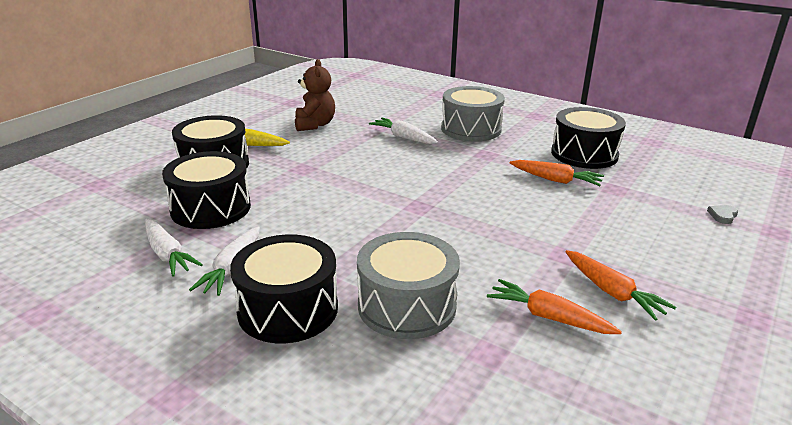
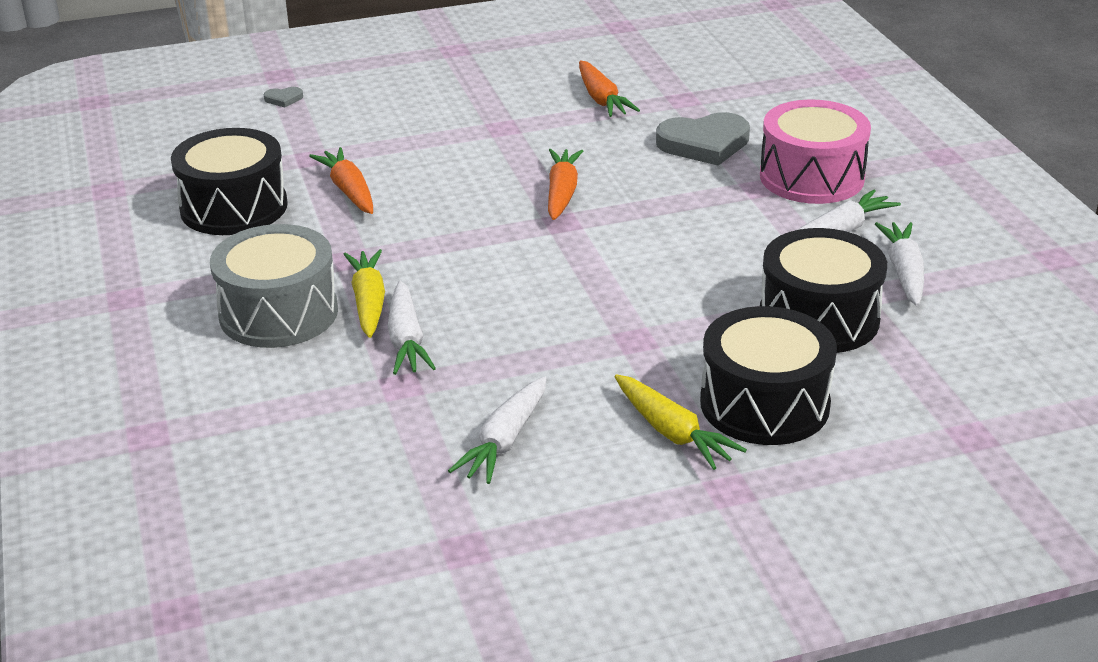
camera: 140 degrees left, 5 degrees up
(288, 309) = (811, 177): black drum -> pink drum
(314, 125) = (505, 440): brown teddy bear -> white carrot
(407, 306) = (704, 144): grey drum -> grey heart
(444, 143) = (368, 302): none -> yellow carrot
(612, 292) = (521, 94): orange carrot -> orange carrot (562, 193)

